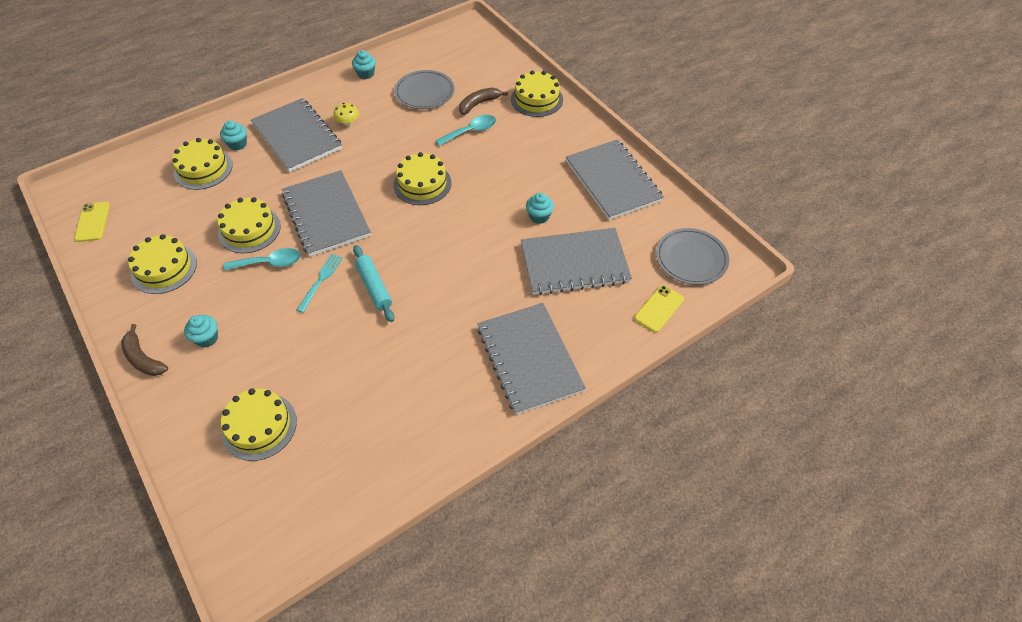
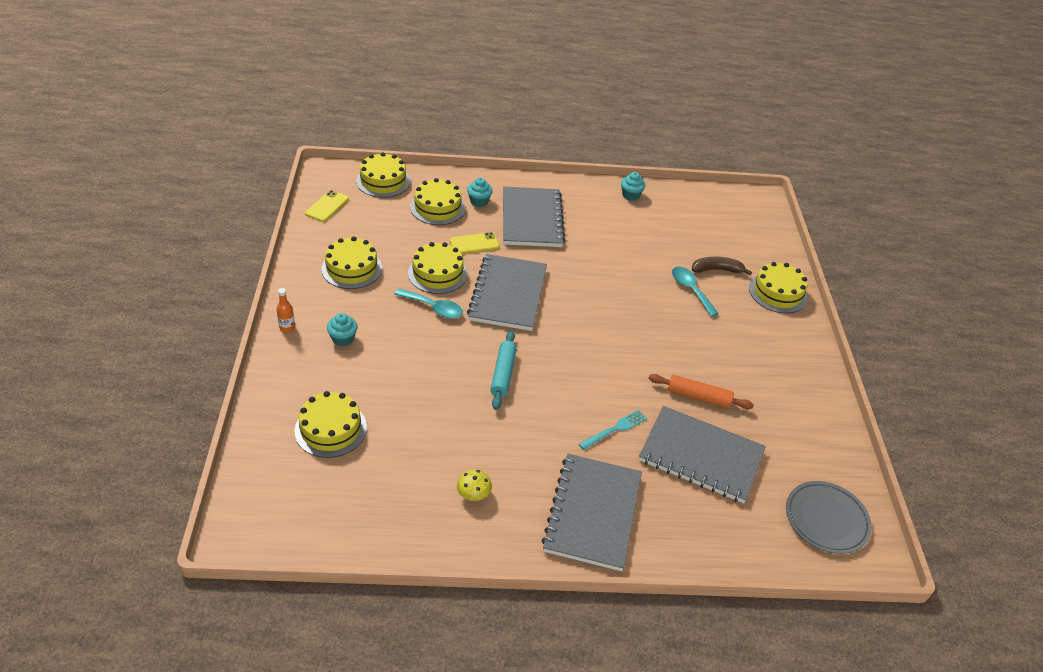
camera: 30 degrees right, 10 degrees down
(143, 358) = (287, 327): brown banana -> orange bottle
(320, 280) = (463, 344): turquoise fork -> turquoise fork (615, 429)
(348, 122) = (584, 228): yellow mushroom -> yellow mushroom (473, 494)
(422, 184) = (610, 312): yellow cake -> yellow cake (383, 181)
(424, 92) = (672, 236): grey plate -> none
(471, 131) = (690, 290): turquoise spoon -> turquoise spoon turned 120 degrees counterclockwise
(539, 216) = (698, 397): turquoise cupcake -> orange rolling pin
(612, 181) = (798, 404): grey notebook -> none
(659, 308) = (755, 544): yellow phone -> yellow phone (474, 244)

